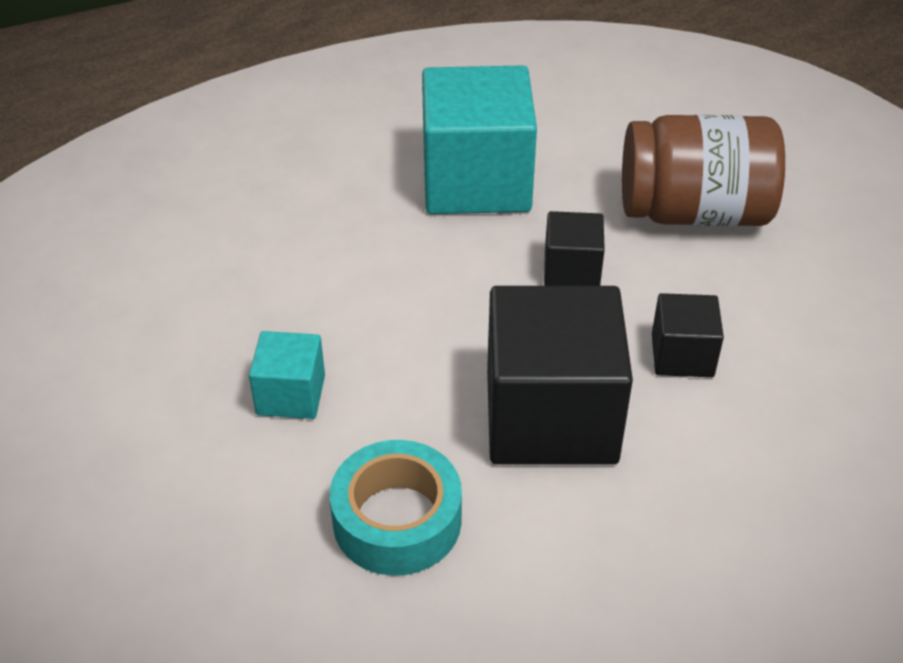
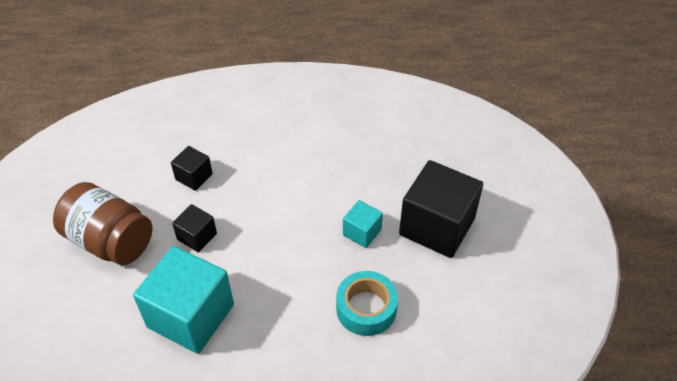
camera: 150 degrees left, 5 degrees up
(397, 520) = (351, 165): turquoise tape -> turquoise tape (366, 308)
(551, 417) = (267, 176): black cube -> black cube (437, 226)

